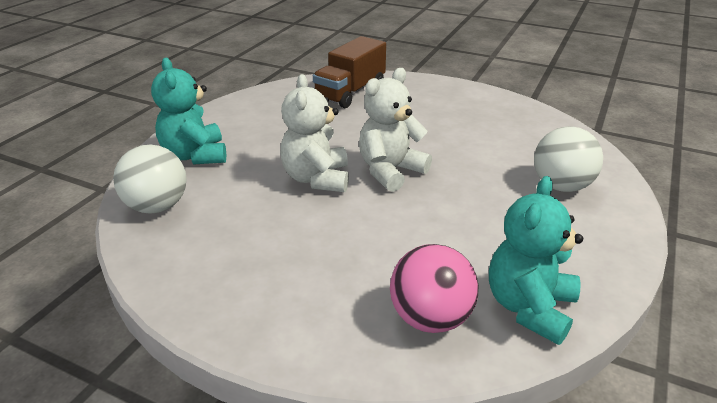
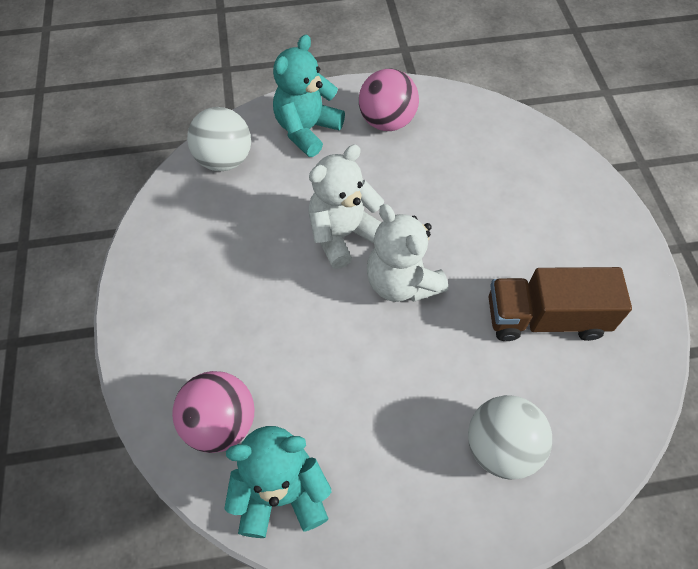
camera: 55 degrees right, 25 degrees up
(243, 121) = (387, 121): none -> pink ball
(350, 92) = (521, 162): brown truck -> brown truck (545, 318)
(390, 171) = (401, 282): white teddy bear -> white teddy bear turned 135 degrees counterclockwise

